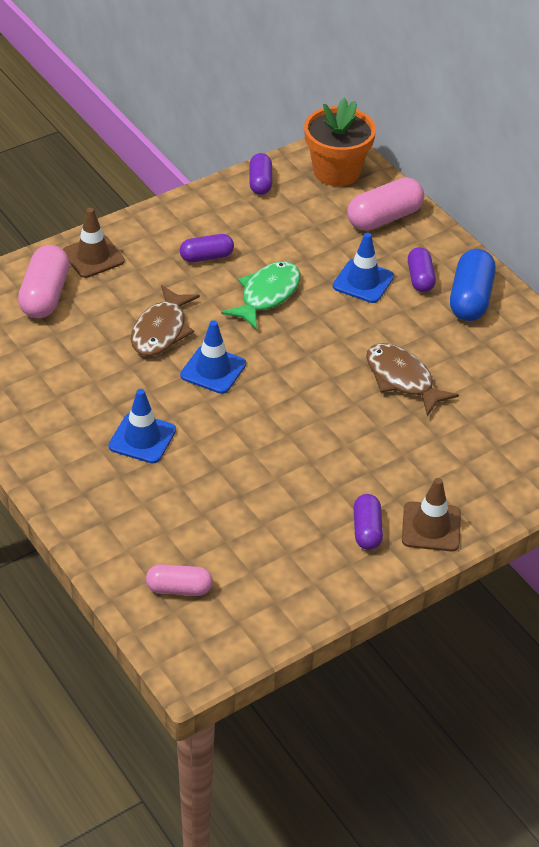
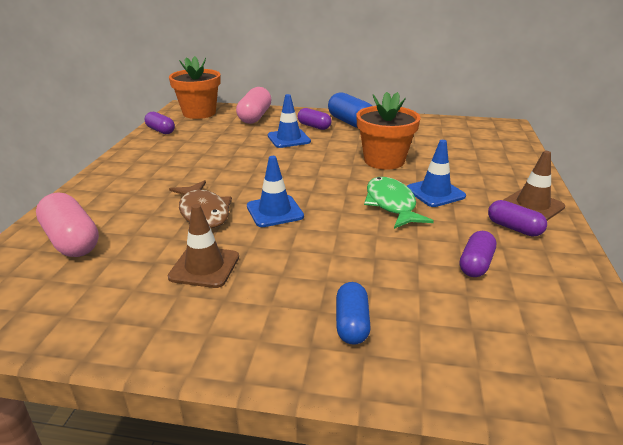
camera: 45 degrees left, 15 degrees down
(93, 257) = (86, 203): brown traffic cone -> brown traffic cone (204, 267)
(125, 499) = (352, 324): none -> blue capsule
(142, 438) = (293, 275): blue traffic cone -> blue traffic cone (435, 193)
(179, 588) = (507, 353): pink capsule -> none
(206, 257) = (177, 168): purple capsule -> purple capsule (475, 264)
(267, 295) = (245, 166): green fish -> green fish (391, 204)
(402, 379) = (384, 160): brown fish -> orange flower pot

